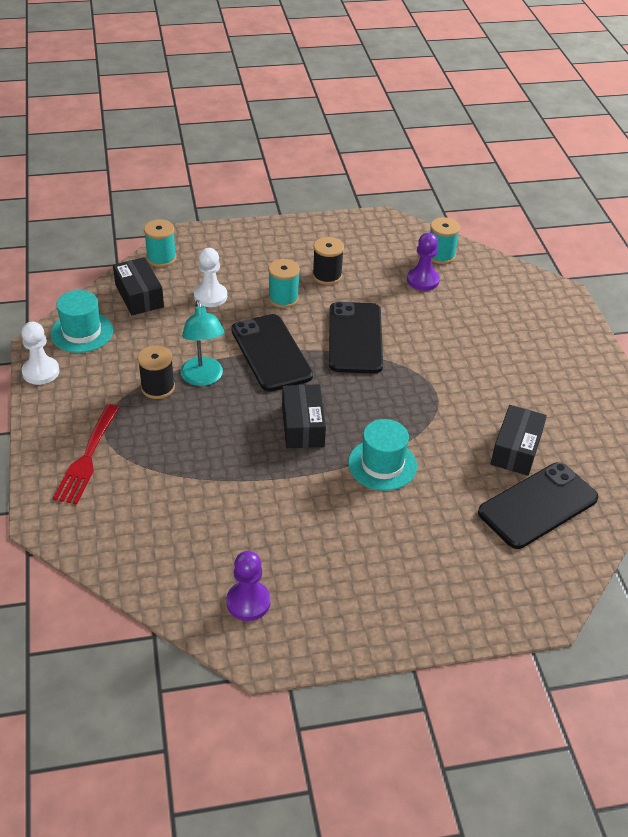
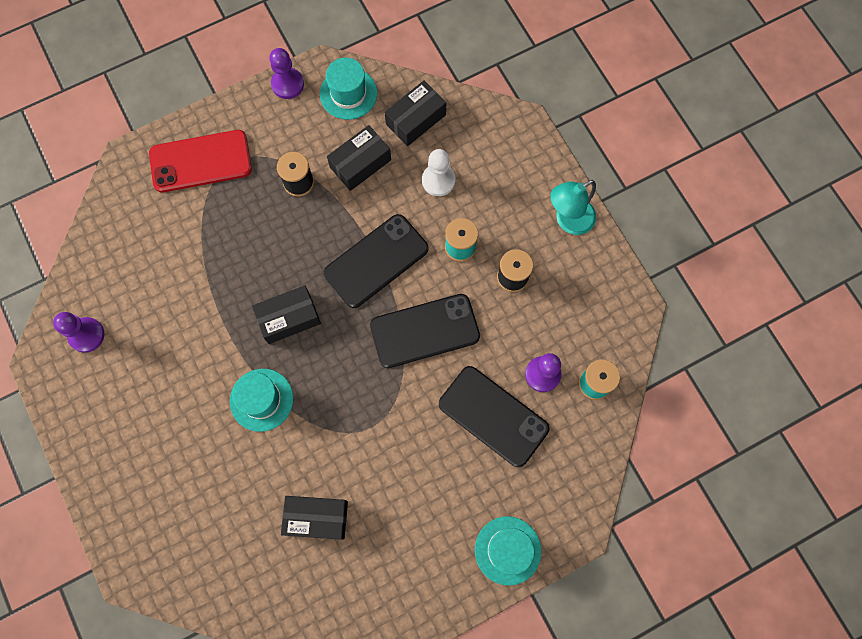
camera: 75 degrees right, 30 degrees up
(41, 372) = (287, 84): white pawn -> purple pawn
(87, 457) = (201, 161): red fork -> red phone
(161, 258) = (479, 116): turquoise spool -> none
(163, 341) = (360, 163): none -> black box
(203, 378) = (322, 215): turquoise lamp -> turquoise lamp (568, 221)
(538, 505) = (250, 550): black phone -> black phone (493, 416)
(572, 335) = (507, 550): none -> turquoise hat

